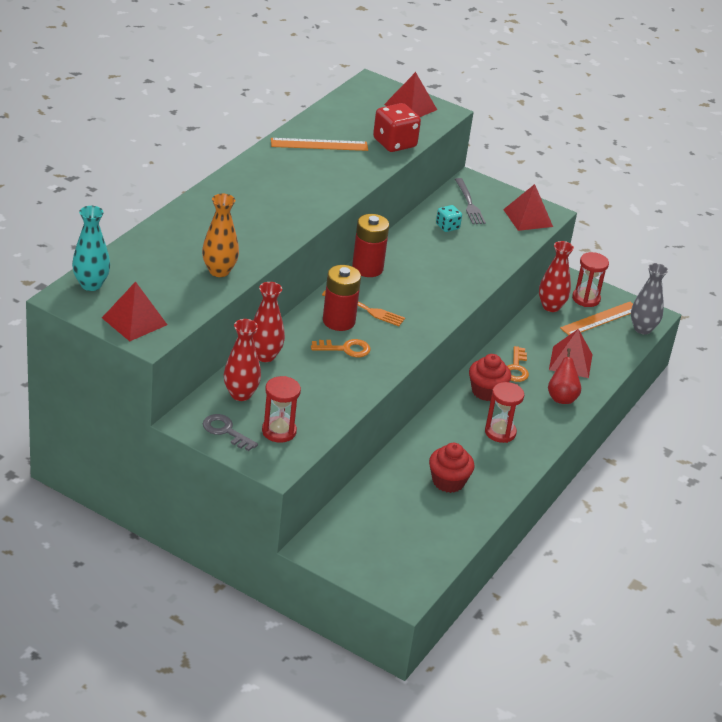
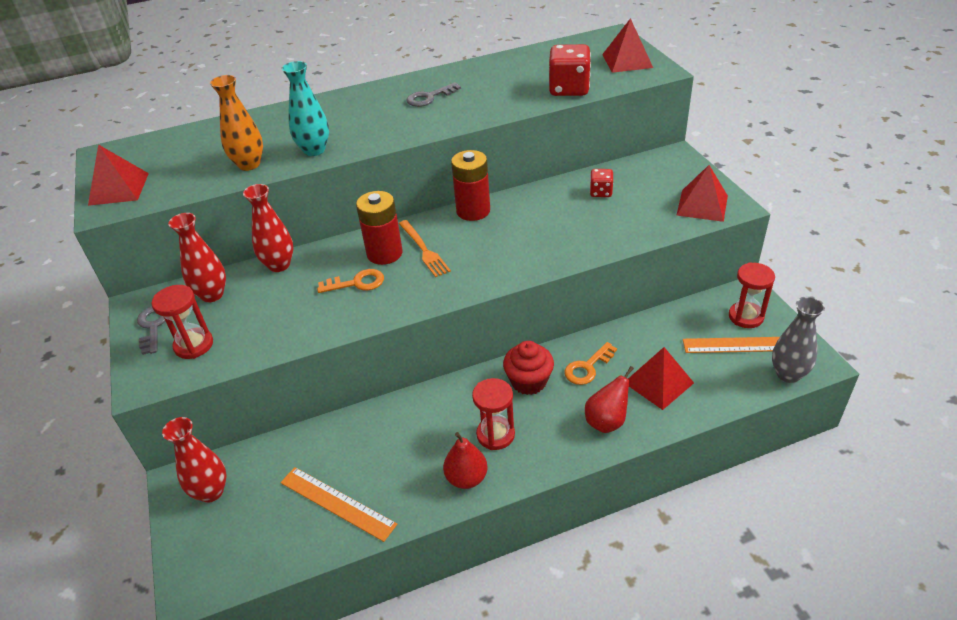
camera: 45 degrees right, 5 degrees up
(91, 284) = (137, 148): turquoise vase -> turquoise vase (314, 150)
(290, 175) = (429, 97): none -> grey key
(319, 144) = (492, 77): orange ruler -> orange ruler (337, 503)
(345, 349) = (356, 283): orange key -> orange key turned 45 degrees counterclockwise
(447, 227) = (601, 192): turquoise dice -> red dice
(448, 482) = (381, 469): red cupcake -> none
(469, 203) = (650, 175): grey fork -> none
(509, 464) = (466, 478): none -> red pear
(551, 306) = (694, 312): red vase -> red vase (211, 492)

